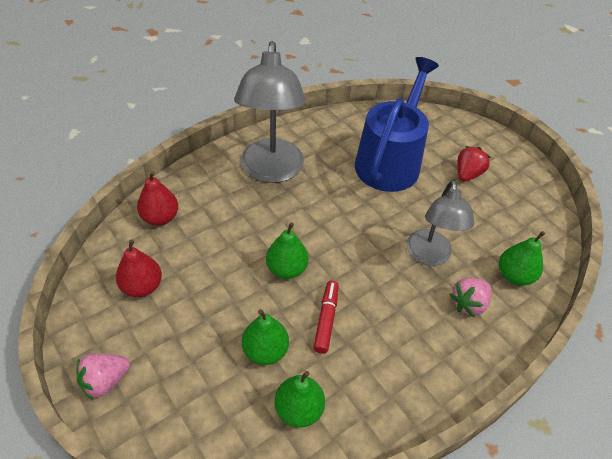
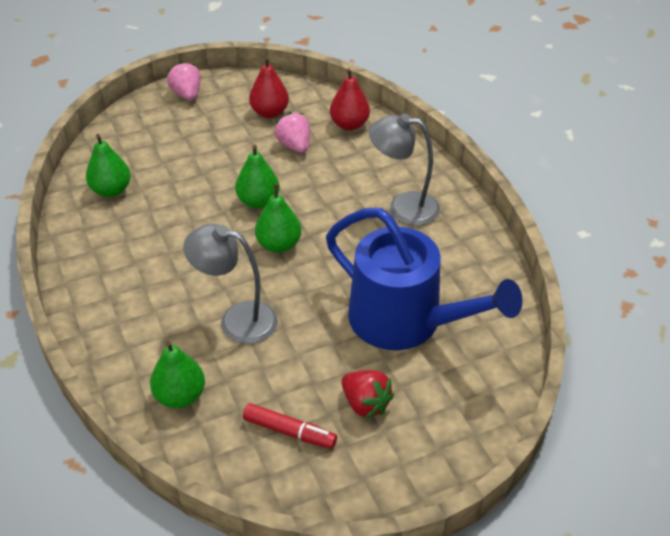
camera: 105 degrees right, 5 degrees down
(265, 350) = (174, 177): green pear -> green pear (279, 245)
(271, 171) = (403, 207): grey lamp -> grey lamp, size x0.65
(326, 320) = (189, 220): red marker -> red marker (289, 431)
(468, 304) = (161, 337): pink strawberry -> pink strawberry (294, 146)

